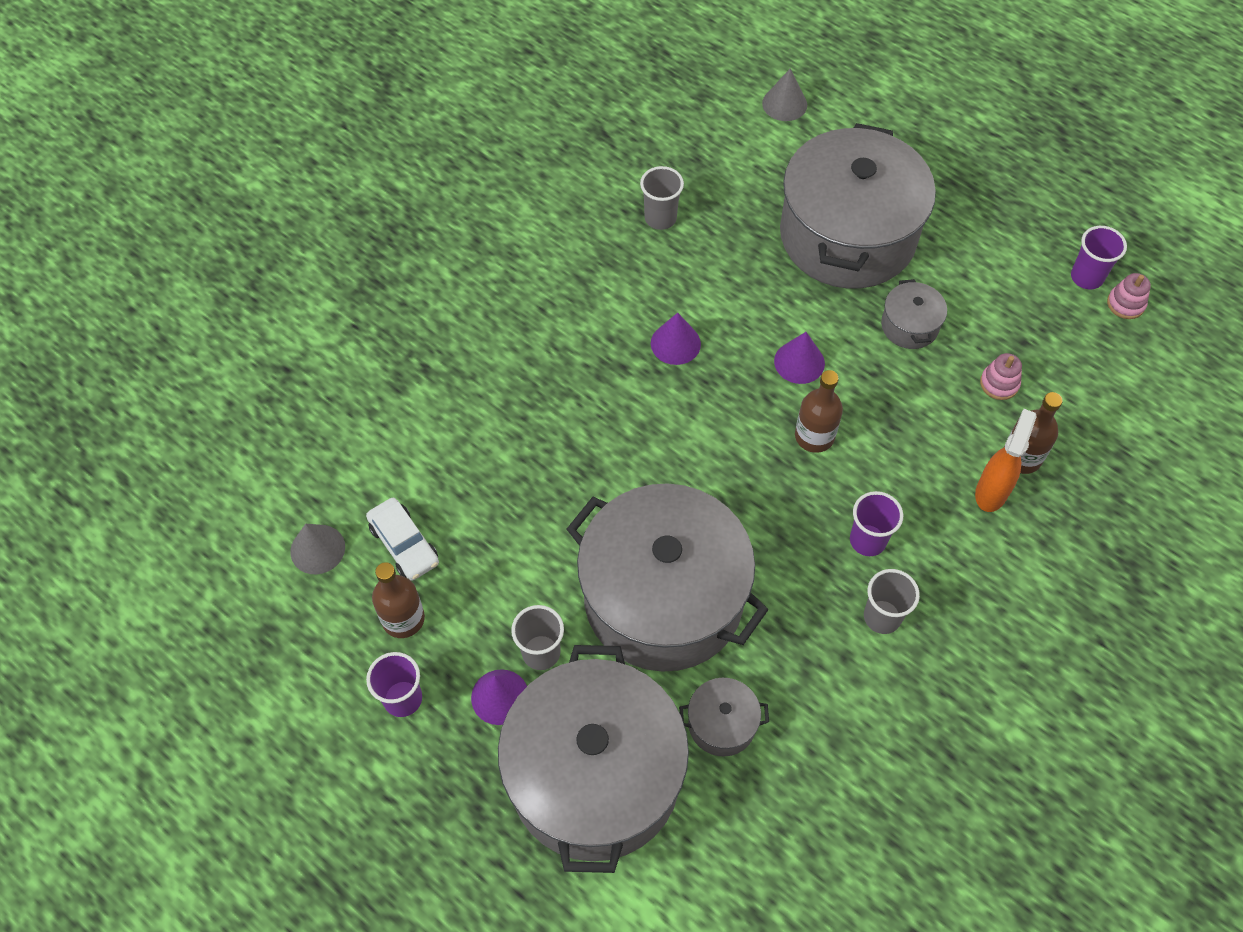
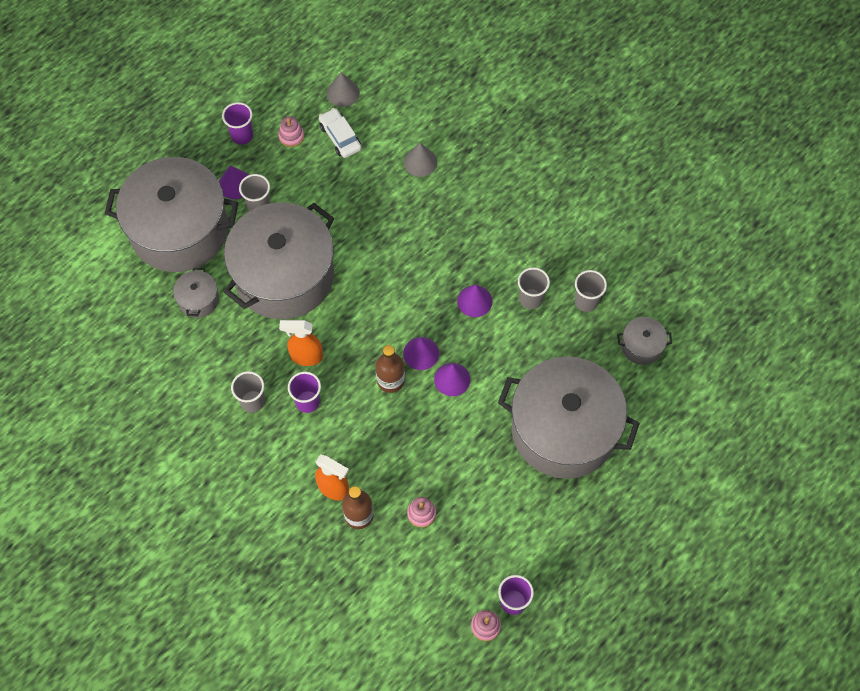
camera: 95 degrees right, 5 degrees up
(403, 619) = (291, 136): brown bottle -> pink stacking toy
(404, 544) = (340, 137): white car -> white car turned 90 degrees clockwise
(664, 279) = (530, 299): none -> grey cup
(766, 402) = (421, 353): none -> purple cone
(784, 104) = (699, 403): grey cone -> grey cone (420, 162)
(796, 551) = (306, 356): none -> orange spray bottle
(909, 326) = (477, 460): grey pot -> grey pot (641, 346)

